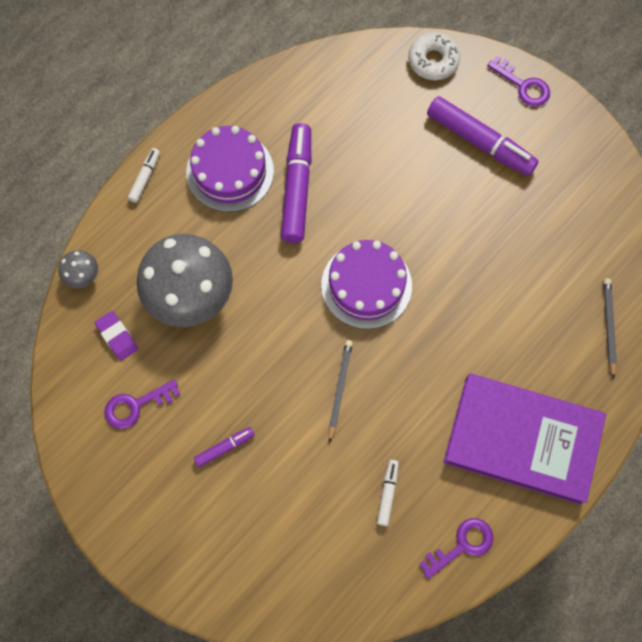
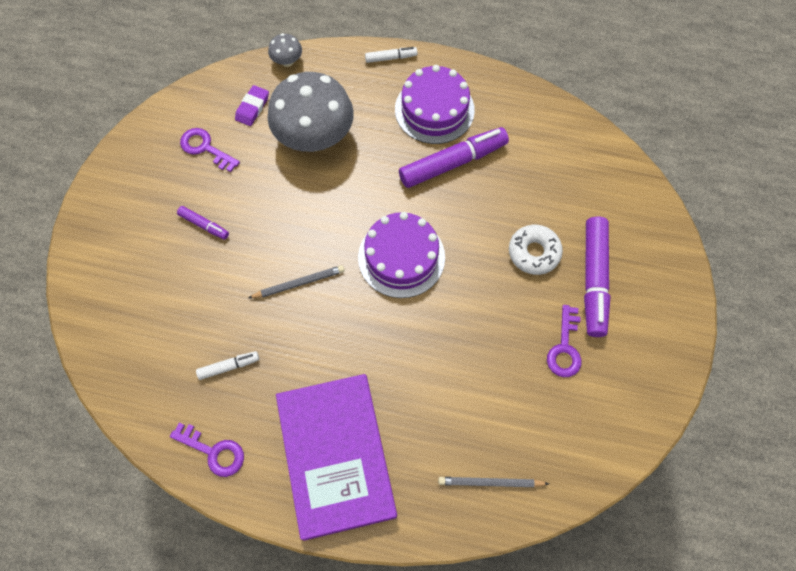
camera: 60 degrees right, 5 degrees down
(433, 61) = (642, 204): white donut -> white donut (534, 252)
(523, 85) = (675, 288): purple key -> purple key (565, 347)
(608, 326) = (490, 482): grey pencil -> grey pencil turned 150 degrees counterclockwise

